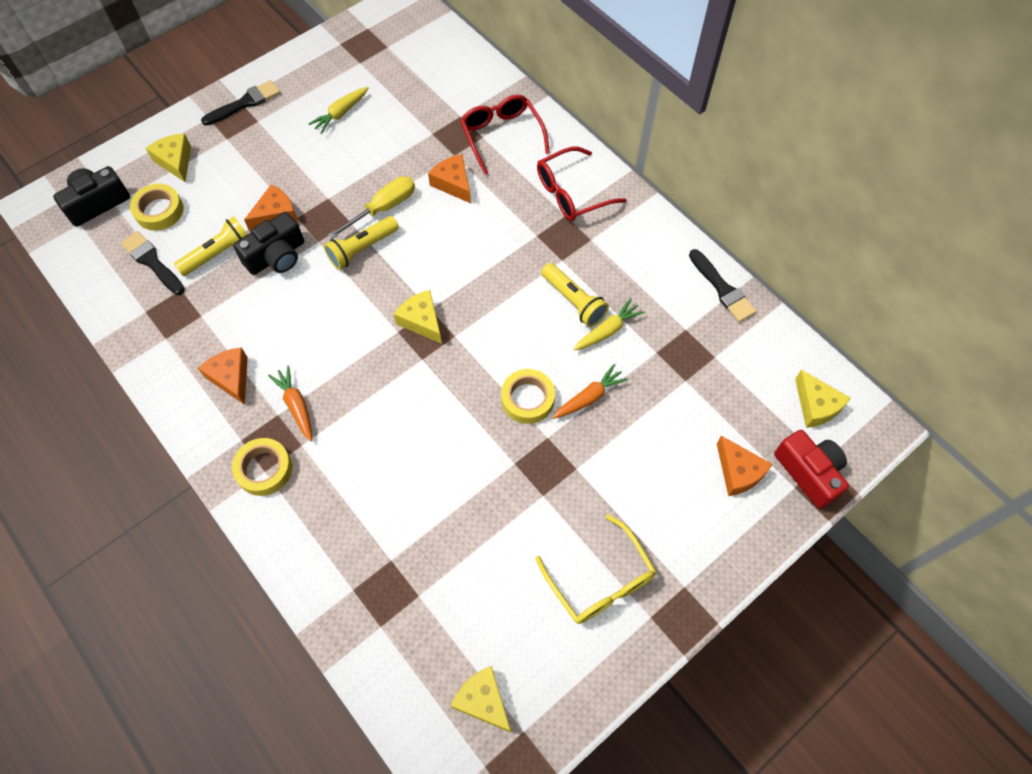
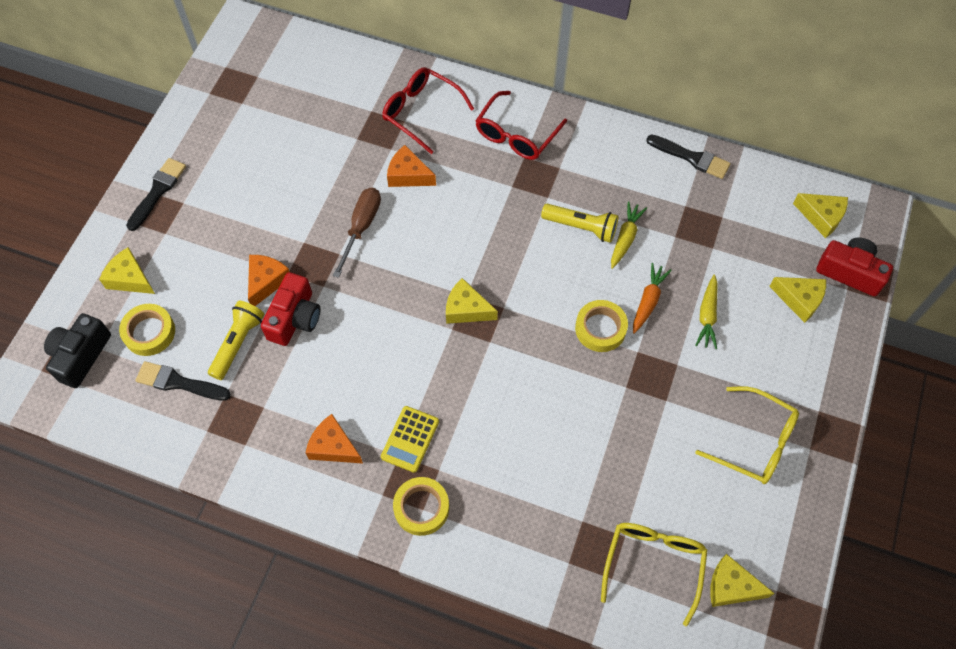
camera: 30 degrees left, 0 degrees up
(276, 256) = (295, 318): black camera -> red camera
(296, 406) = (410, 439): orange carrot -> yellow calculator
(341, 113) = (259, 159): yellow carrot -> yellow carrot (707, 316)
(362, 249) = (368, 273): yellow flashlight -> none
(383, 208) = (361, 227): yellow screwdriver -> brown screwdriver
(426, 636) = (653, 564): none -> yellow glasses
(738, 472) = (799, 300): orange cheese -> yellow cheese

